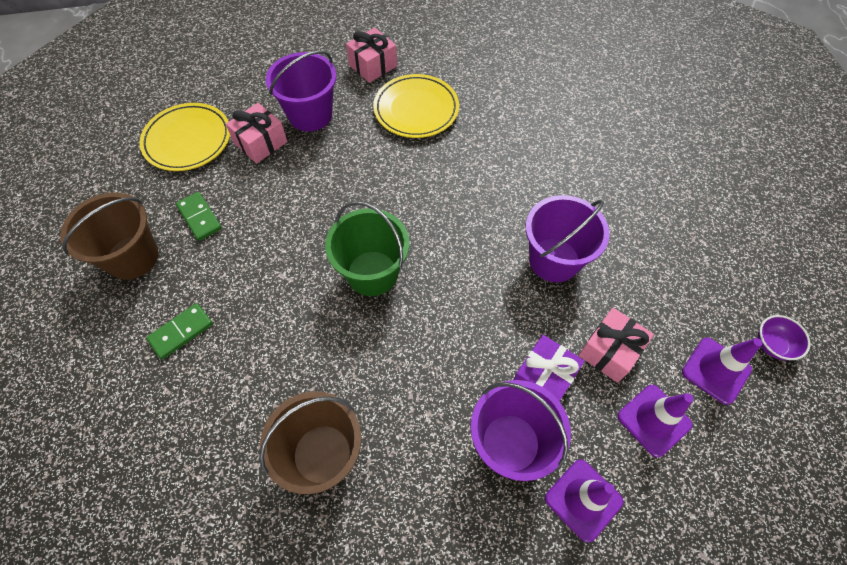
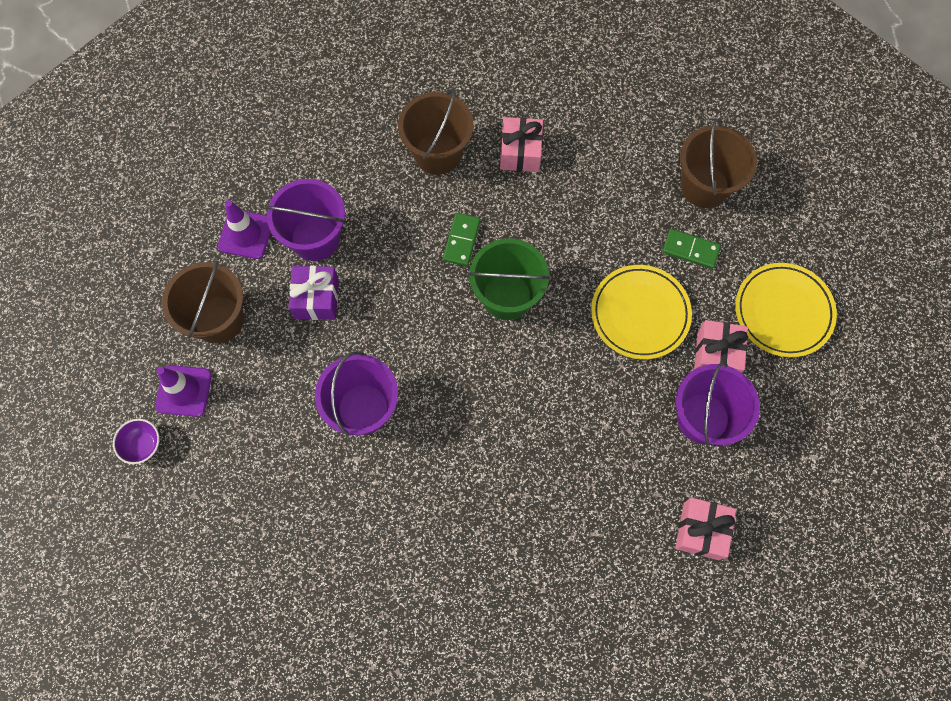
camera: 145 degrees right, 10 degrees up
(181, 332) = (608, 161): green domino -> green domino (462, 240)
(416, 109) = (606, 499): yellow plate -> yellow plate (640, 314)
(609, 351) = (275, 353): pink gift -> pink gift (520, 152)
(654, 420) = (218, 319): purple traffic cone -> brown bucket

